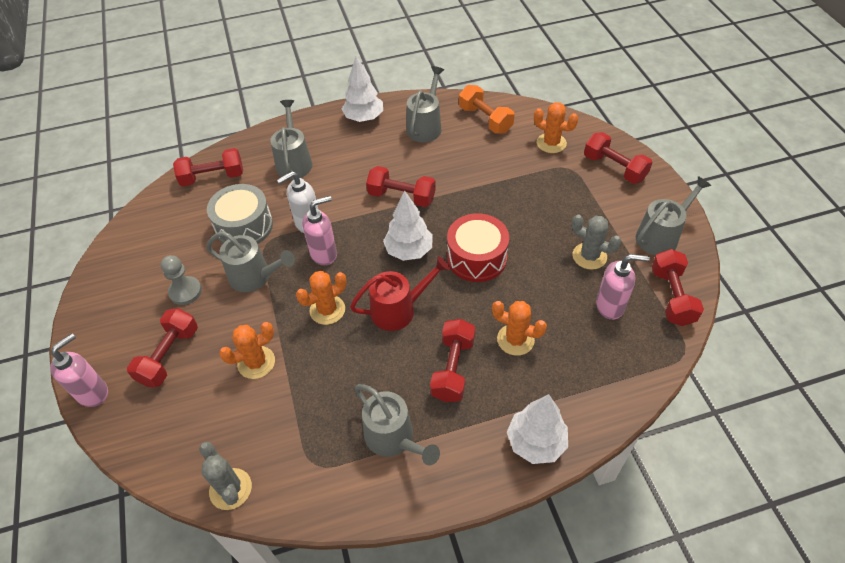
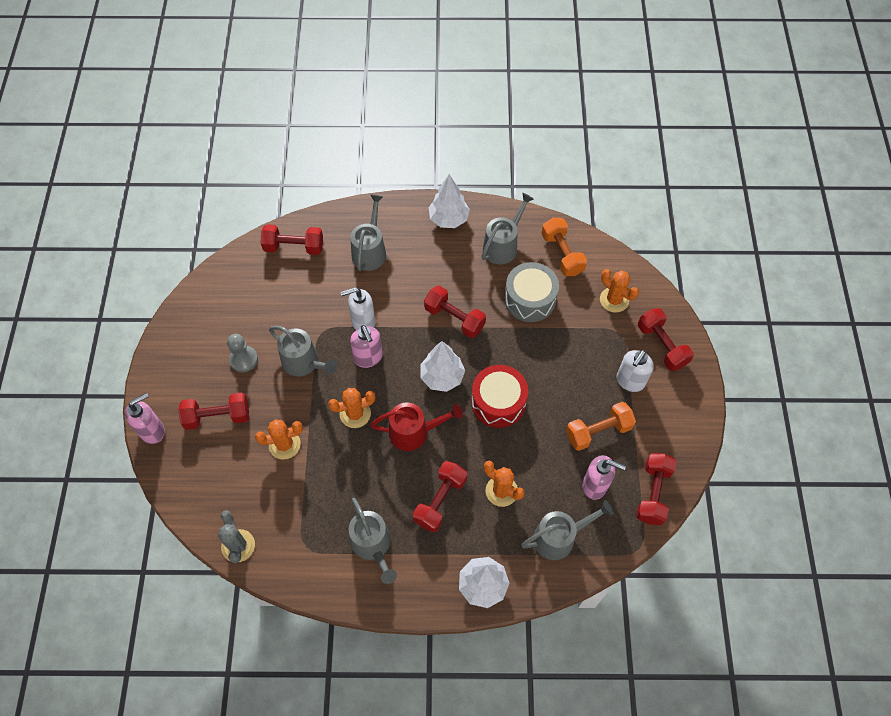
camera: 15 degrees right, 10 degrees up
(169, 356) = (217, 416): red dumbbell -> red dumbbell turned 45 degrees clockwise
(244, 226) = (308, 308): grey drum -> grey drum (530, 299)
(324, 254) = (368, 358): pink soap dispenser -> pink soap dispenser turned 75 degrees clockwise
(589, 256) = (598, 431): grey cactus -> orange dumbbell
(599, 205) = (630, 381): none -> white soap dispenser
(661, 236) = (671, 431): grey watering can -> grey watering can (559, 537)

